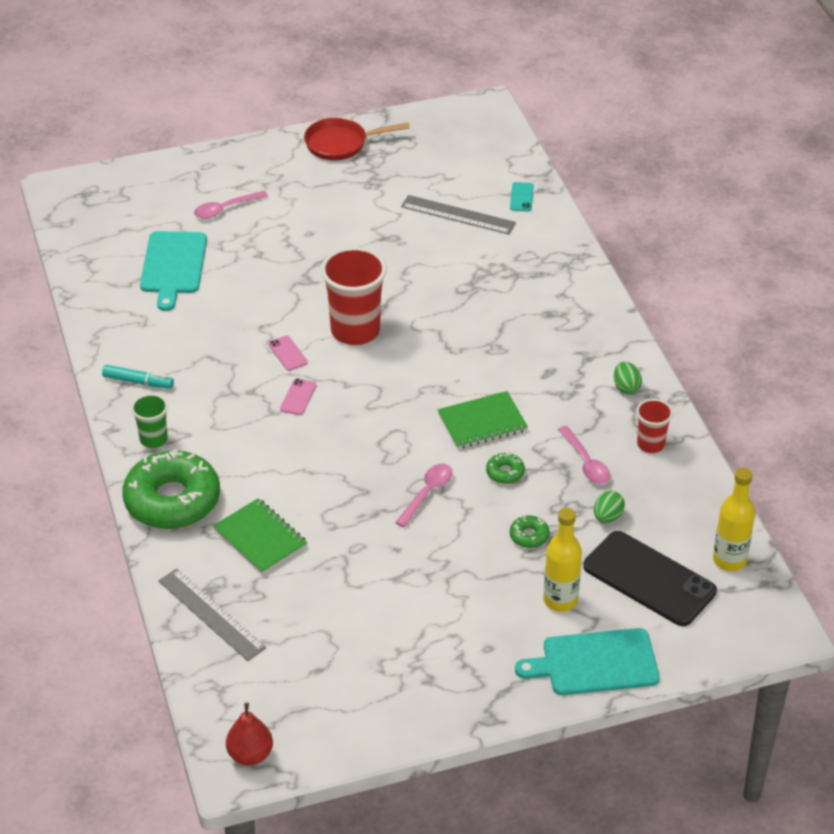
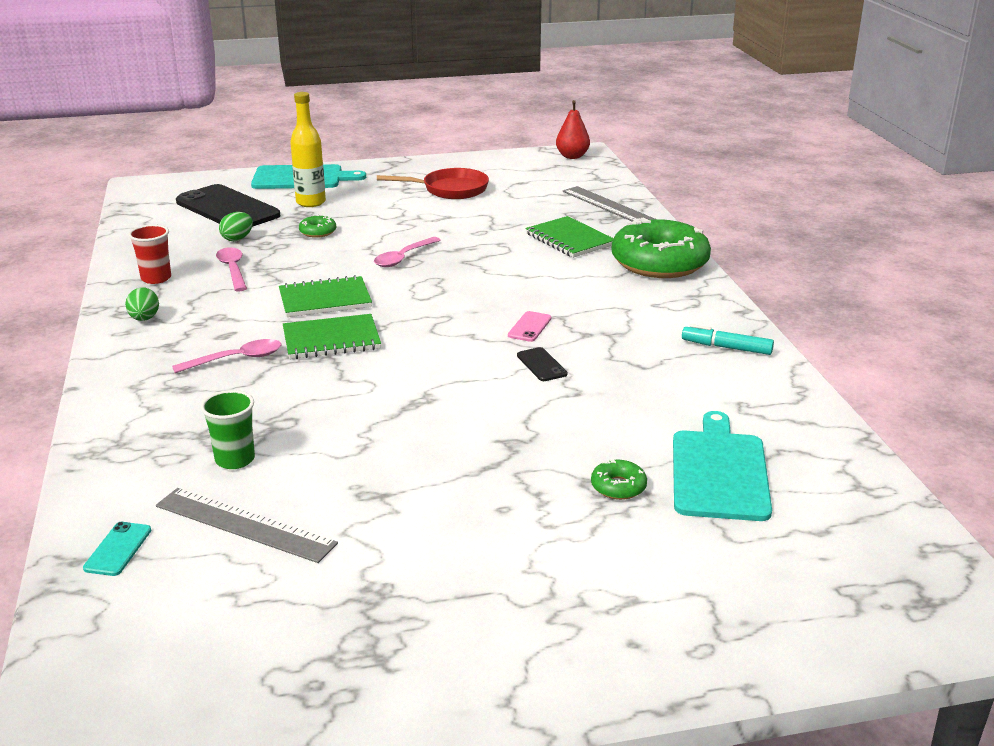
camera: 175 degrees left, 15 degrees down
(153, 439) = (692, 302): green cup -> green cup (235, 460)
(225, 209) = (650, 557): pink spoon -> pink spoon (236, 359)
(287, 353) = (541, 365): pink phone -> black phone
(341, 144) = (421, 685): red pan -> red pan (450, 190)
(355, 331) = (450, 383): red cup -> none
(459, 371) = (331, 340): none -> green notebook
(505, 472) = (319, 267): green donut -> green donut (618, 487)
(729, 560) = (149, 214): yellow bottle -> none

